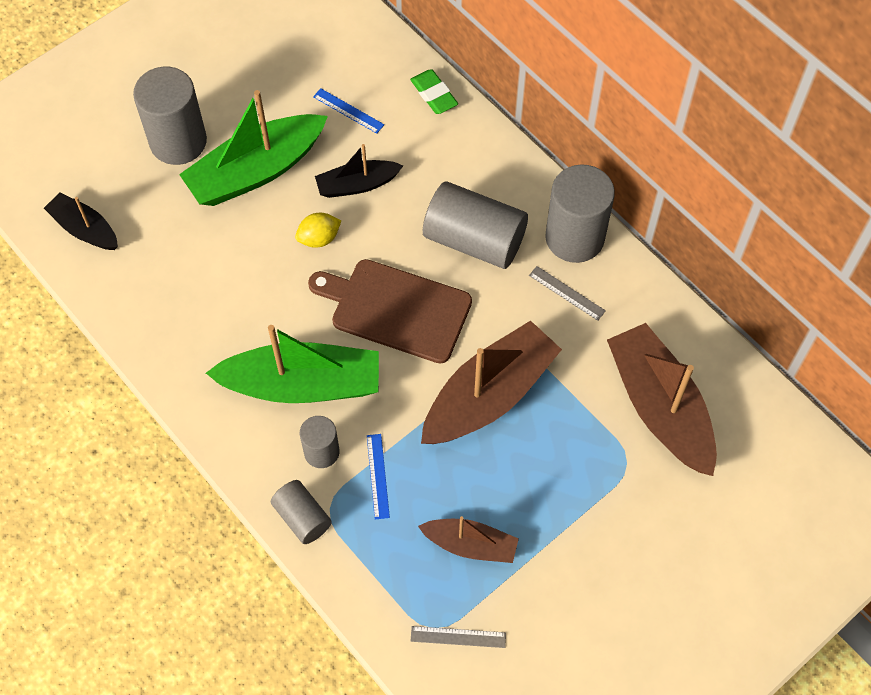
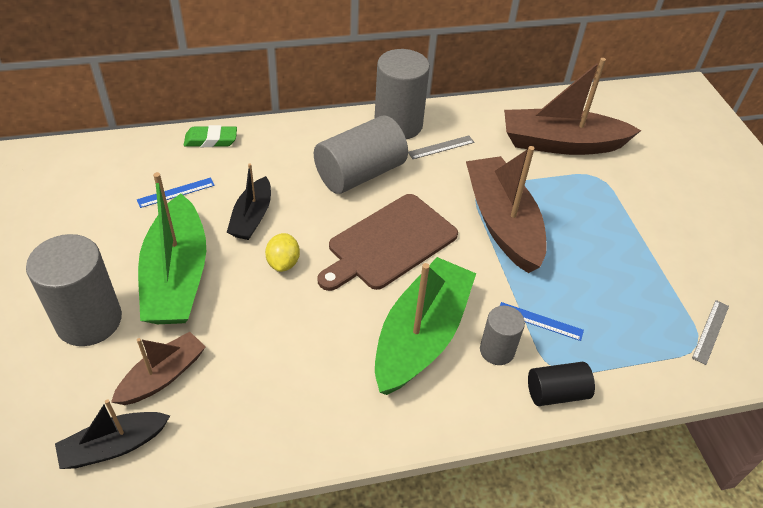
camera: 65 degrees left, 15 degrees down
(302, 517) = (556, 393): grey cylinder -> black cylinder
(470, 545) = (630, 289): brown boat -> brown boat (163, 376)

